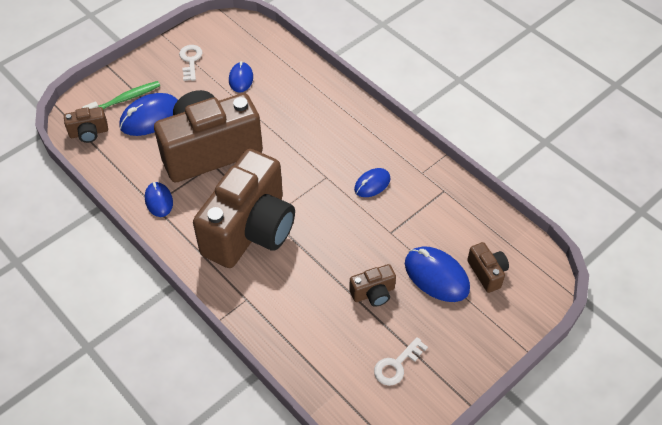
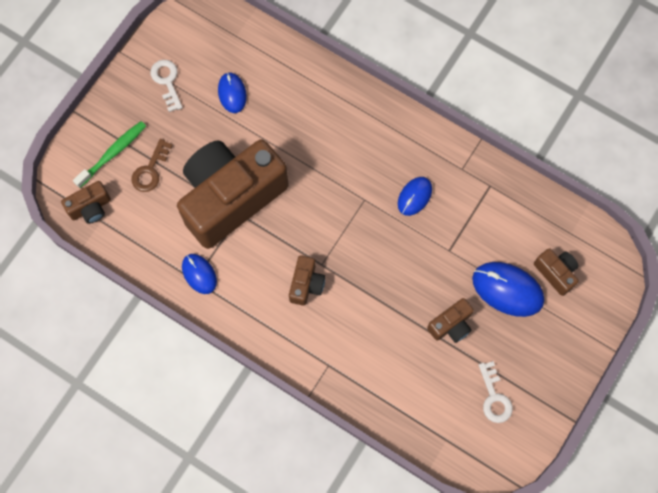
camera: 15 degrees left, 20 degrees up
(150, 117) = (150, 170): blue mouse -> brown key
(250, 230) = (306, 284): brown camera -> brown camera, size x0.41
(396, 365) = (494, 397): white key -> white key turned 45 degrees counterclockwise

